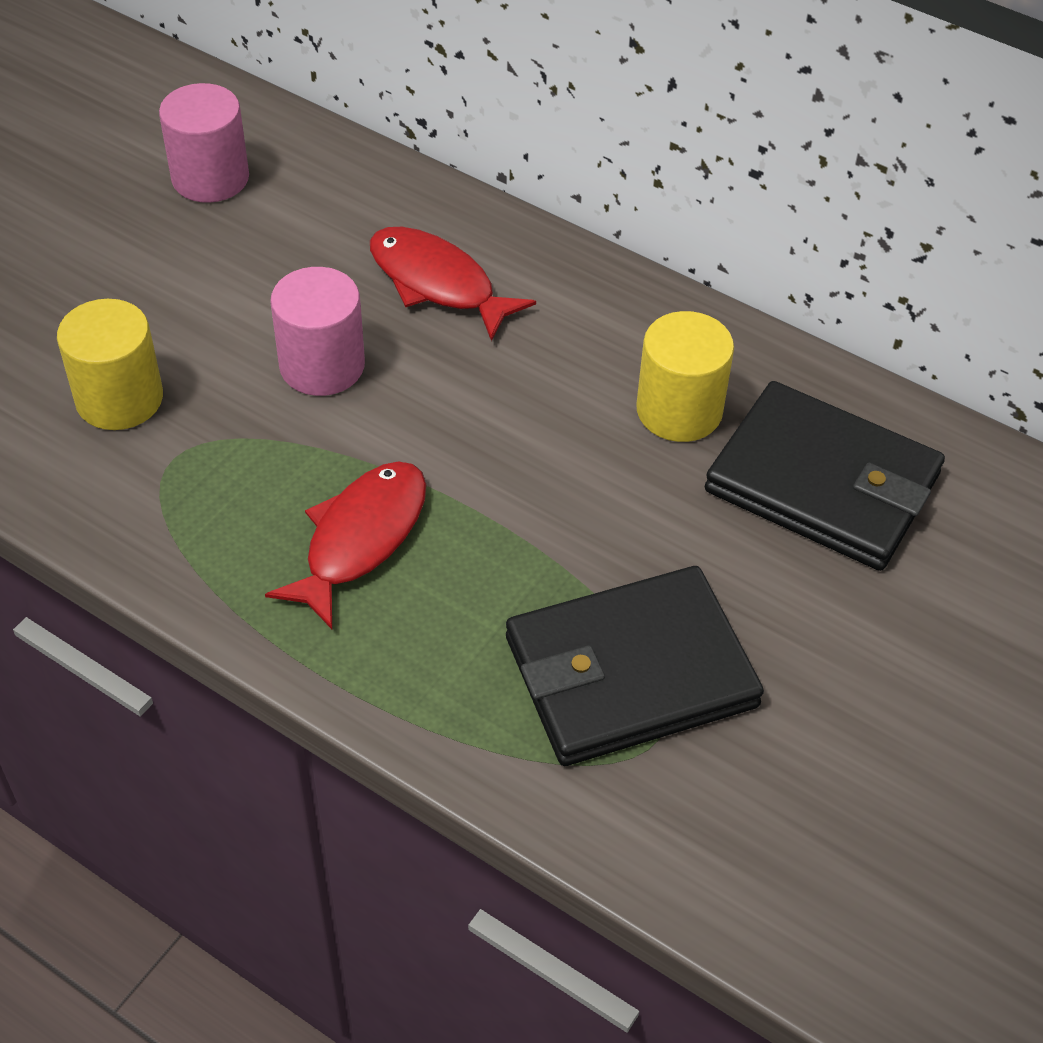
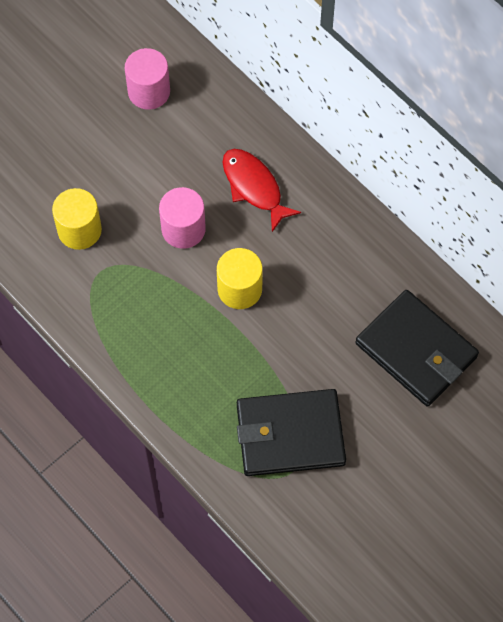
camera: 15 degrees right, 15 degrees up
(360, 539) = (181, 336): red fish -> none
(679, 410) = (357, 292): yellow cylinder -> yellow cylinder (239, 289)

